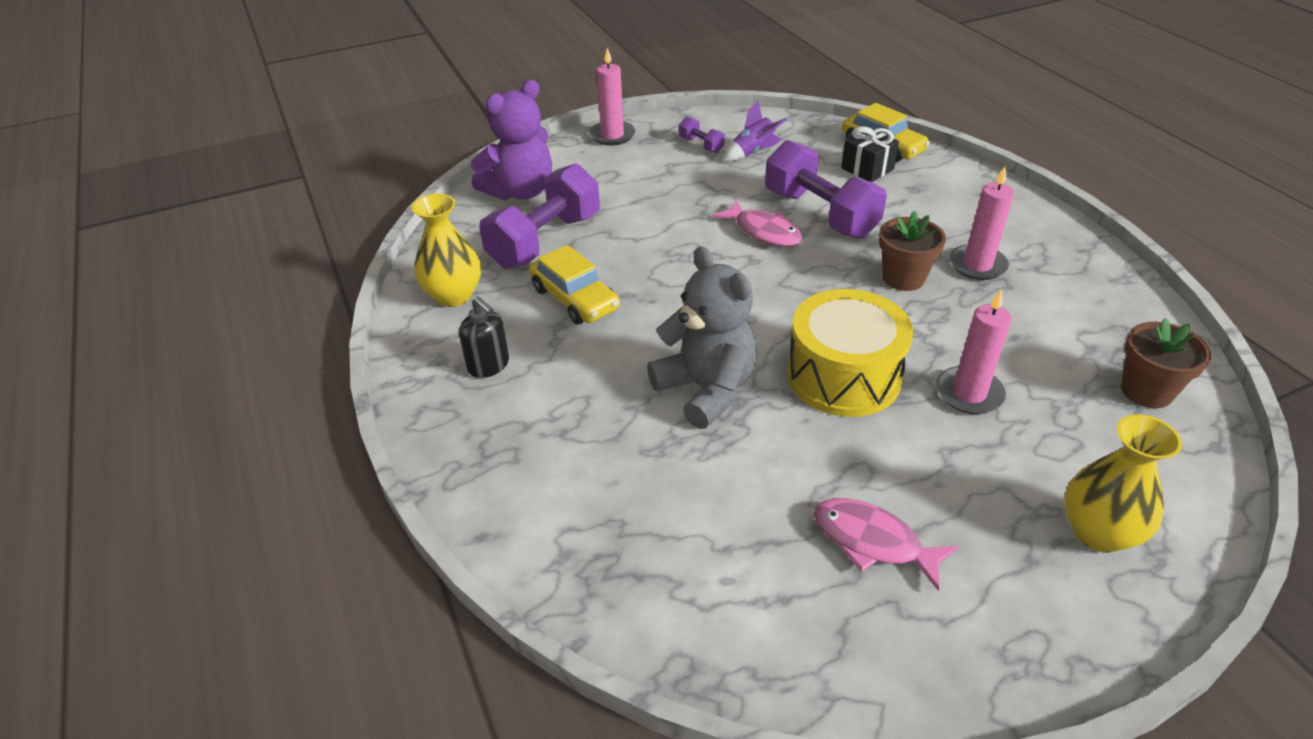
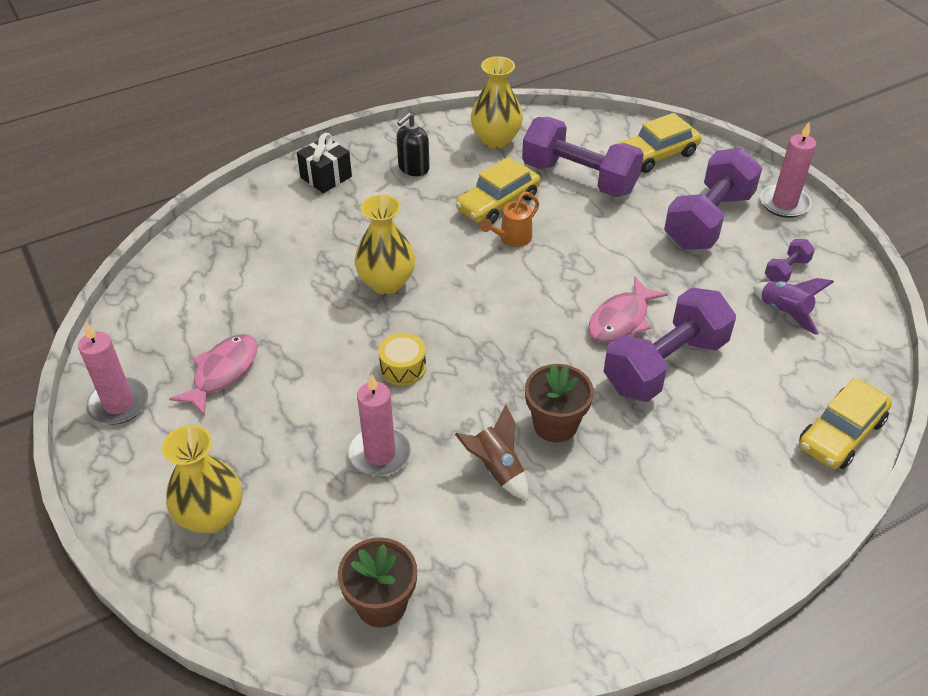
camera: 85 degrees right, 5 degrees up
(520, 191) = (656, 155): purple teddy bear -> yellow car
(628, 174) = (708, 220): none -> purple dumbbell
(639, 291) = (512, 238): none -> orange watering can
(706, 389) = (386, 283): grey teddy bear -> yellow vase
(843, 376) = (403, 368): yellow drum -> yellow drum, size x0.46
(867, 169) = (777, 413): black gift -> black gift (326, 177)
(965, 315) = (496, 469): none -> brown rocket
(977, 265) = (588, 493): pink candle -> pink candle (119, 404)

